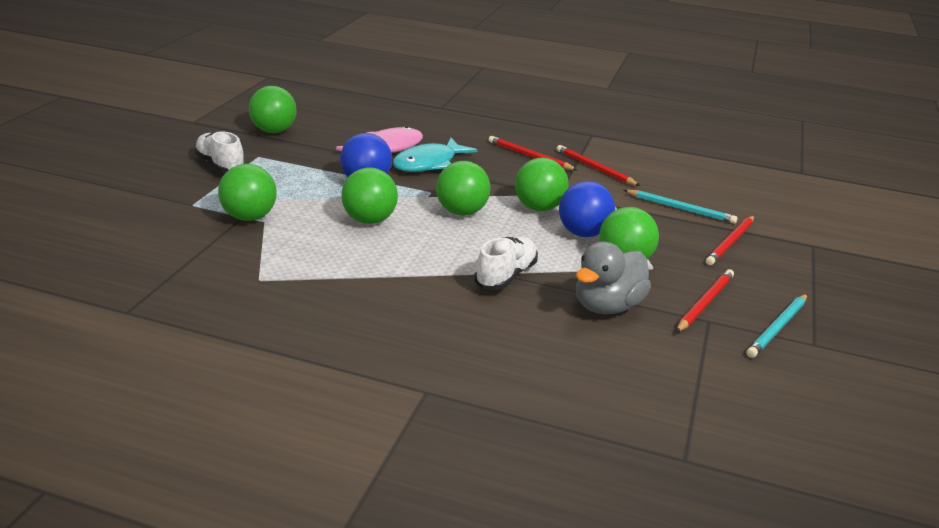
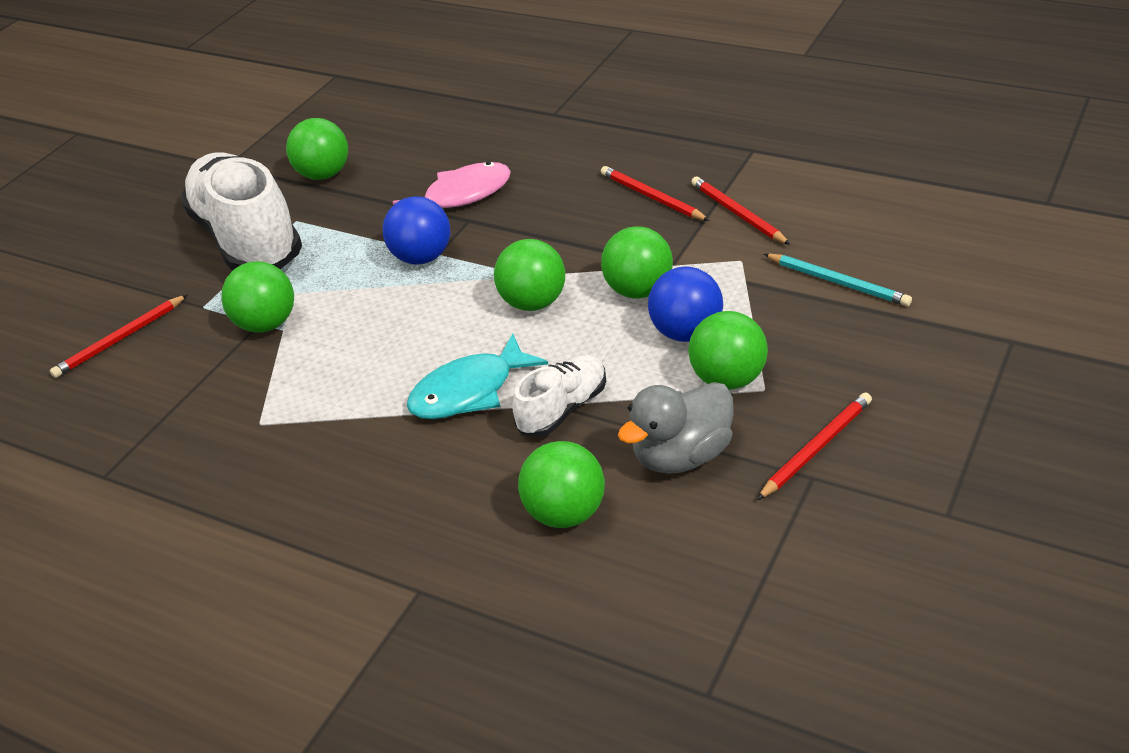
camera: 15 degrees right, 10 degrees up
(220, 165) = (247, 239): white shoe -> white shoe, size x2.03
(369, 220) = (412, 322): green ball -> green ball (565, 513)
(429, 163) = (511, 219): turquoise fish -> turquoise fish (469, 391)
(730, 242) = (890, 341): red pencil -> red pencil (120, 339)
(777, 328) = (904, 488): turquoise pencil -> none

